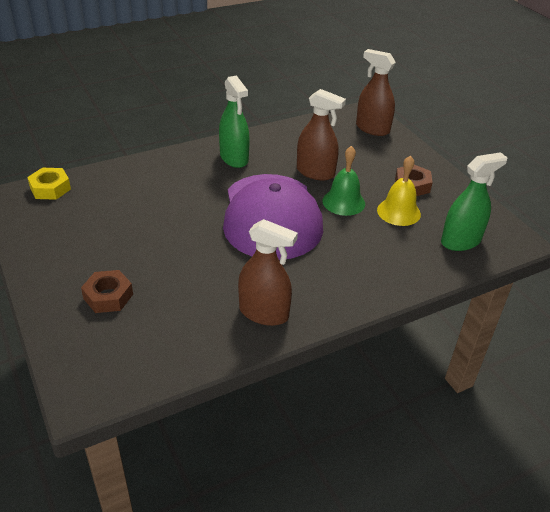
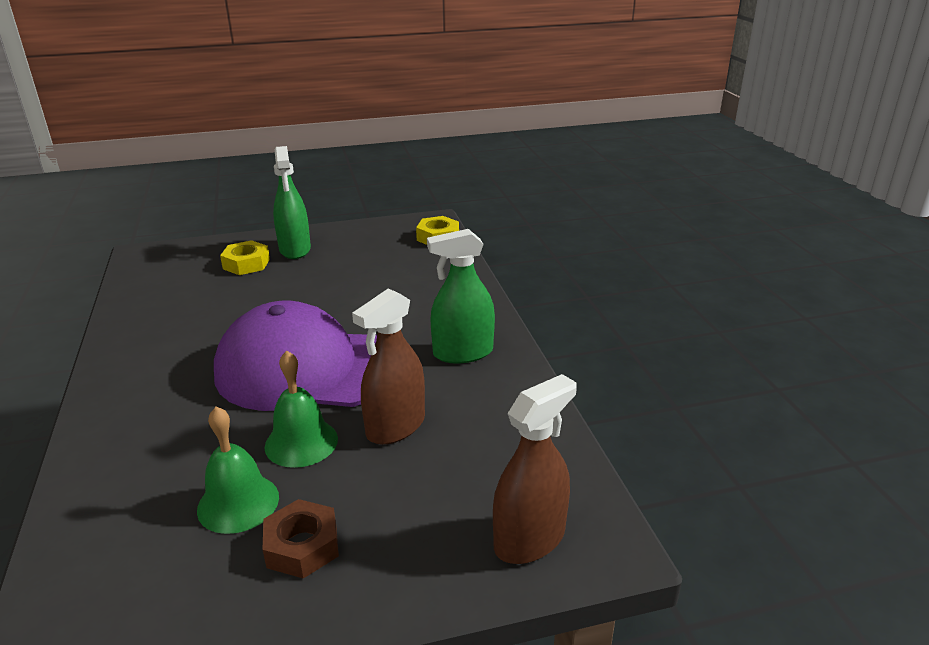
camera: 105 degrees right, 10 degrees down
(108, 296) = (246, 264): brown nut -> yellow nut
(264, 313) = (145, 342): brown spray bottle -> none
(398, 212) = (238, 503): yellow bell -> green bell
(460, 241) = (108, 566): green spray bottle -> green spray bottle (295, 249)

